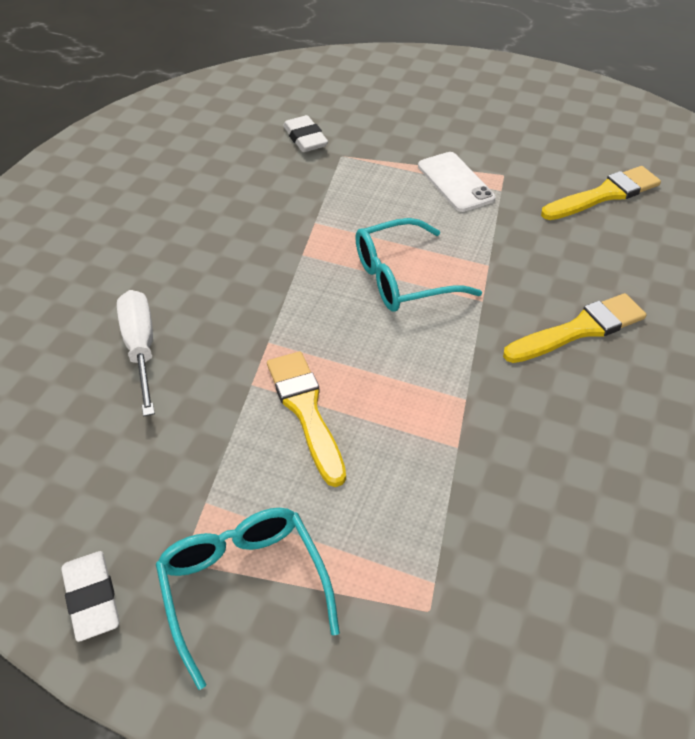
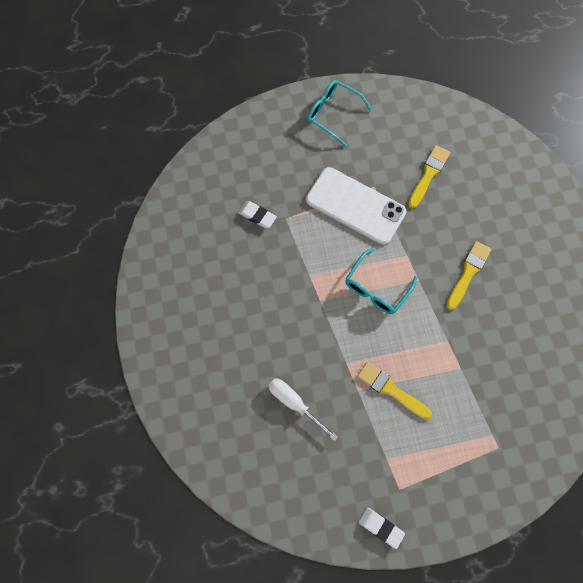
camera: 35 degrees left, 25 degrees up
(243, 587) = (430, 484): turquoise glasses -> turquoise glasses (333, 114)
(455, 182) = (355, 206): white phone -> white phone, size x1.87

